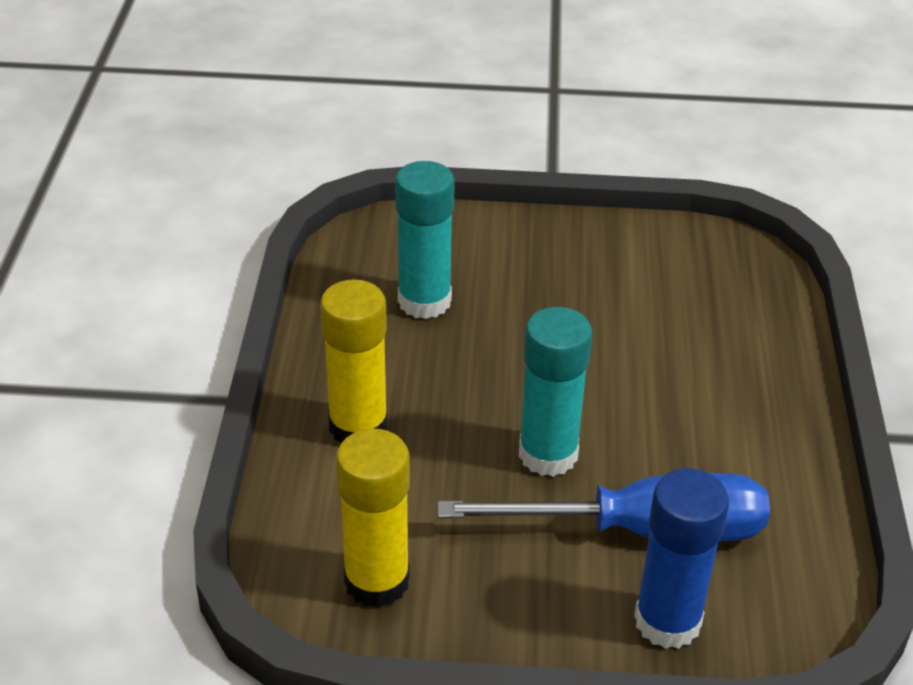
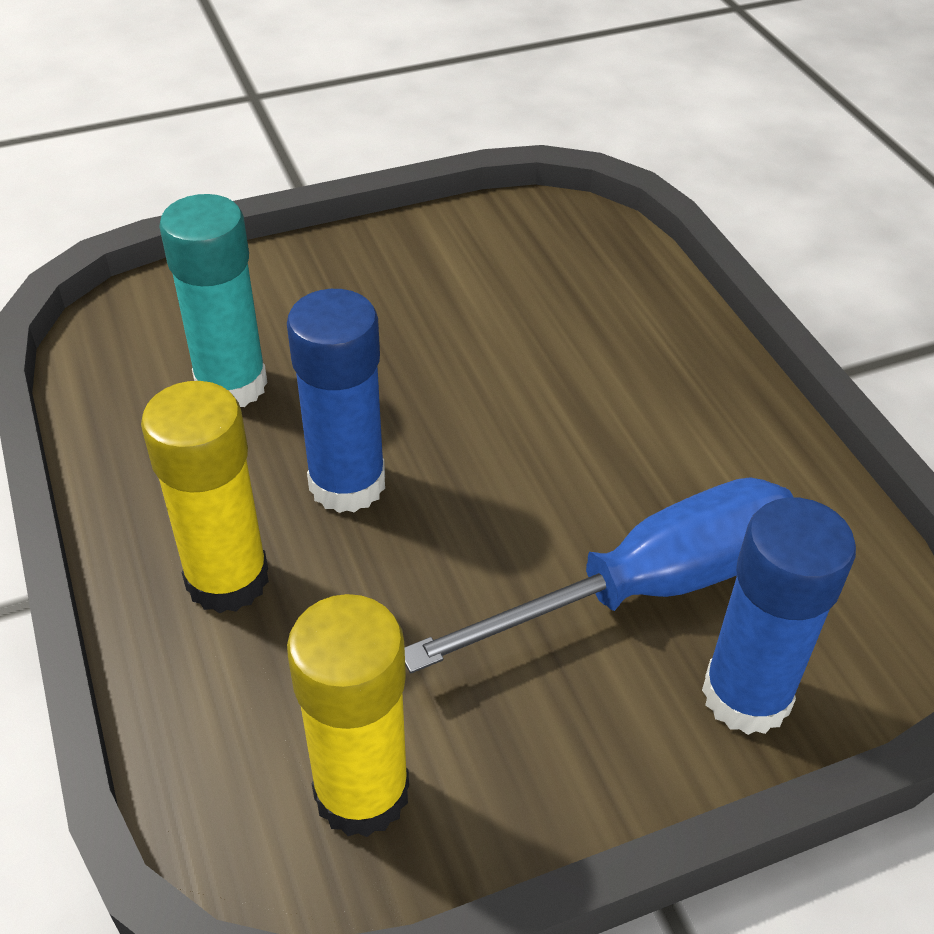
camera: 25 degrees left, 5 degrees up
(468, 392) = (347, 484): none -> blue glue stick
(548, 454) = (486, 530): turquoise glue stick -> none

